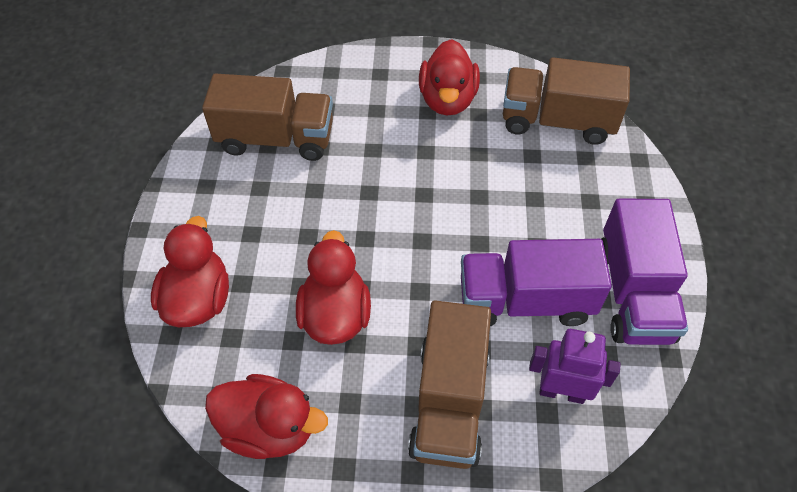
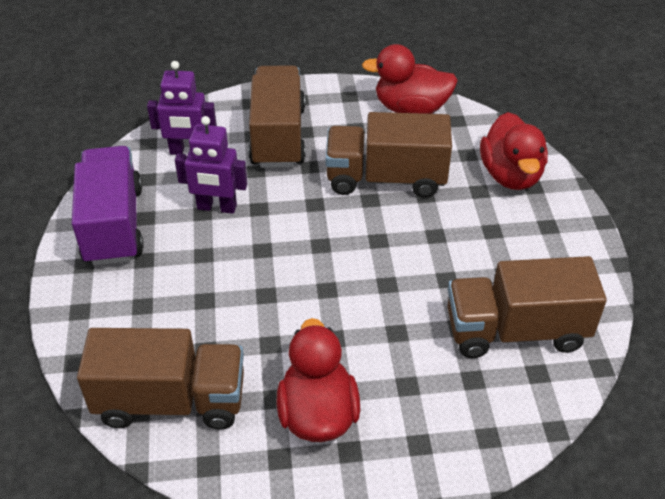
camera: 170 degrees right, 10 degrees down
(335, 314) = (386, 178): red duck -> brown truck
(525, 300) = (216, 207): purple truck -> purple robot

